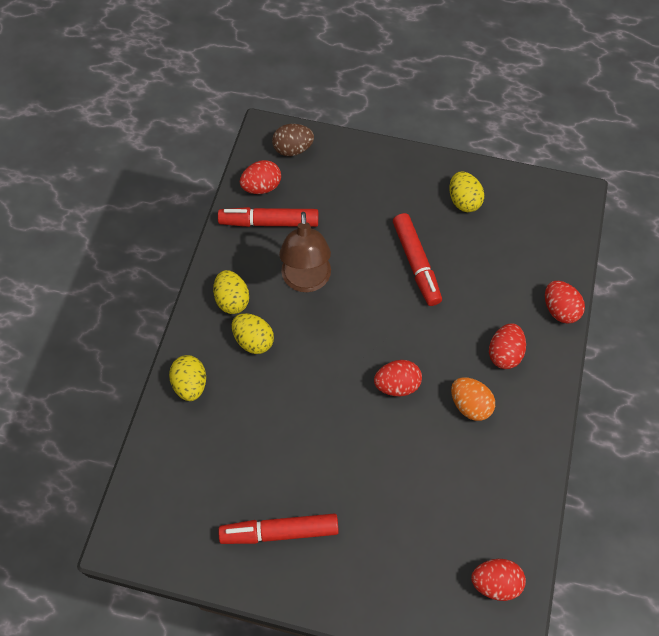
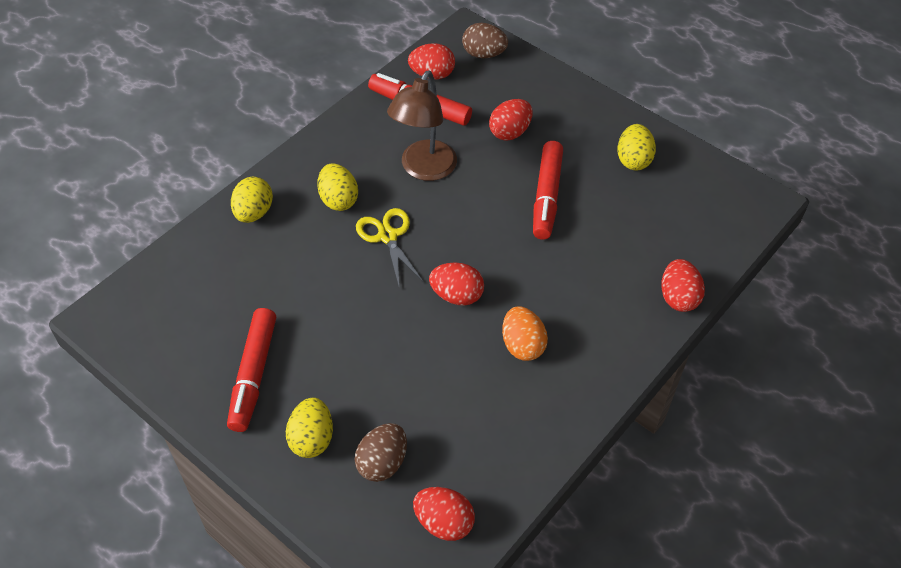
camera: 25 degrees right, 10 degrees down
(232, 300) = (340, 158): yellow egg -> yellow egg (312, 439)
(279, 532) = (253, 375): red marker -> red marker turned 105 degrees counterclockwise
(313, 356) = (388, 236): none -> yellow scissors
(423, 557) = (382, 462): none -> brown egg
(504, 353) = (590, 313): red egg -> red egg (510, 132)

